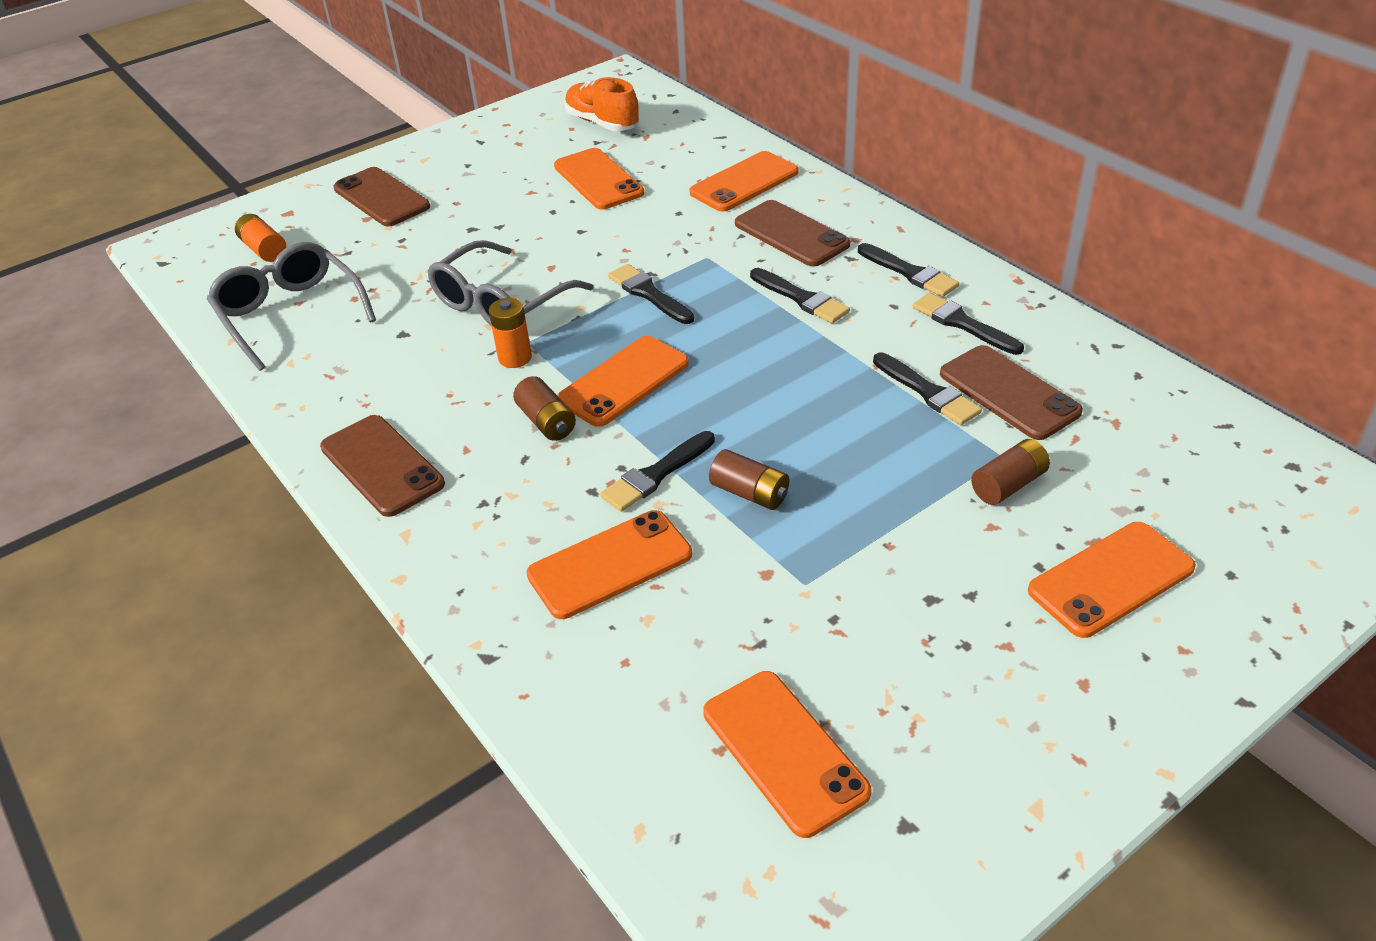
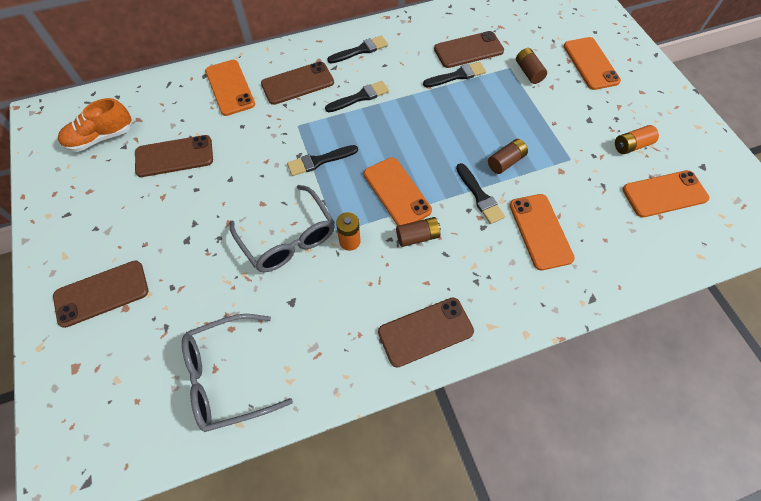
camera: 75 degrees left, 20 degrees up
(264, 249) = (121, 391): orange battery -> orange battery (631, 145)
(598, 180) = (174, 156): orange phone -> brown phone
(963, 324) = (412, 46): black brush -> none

